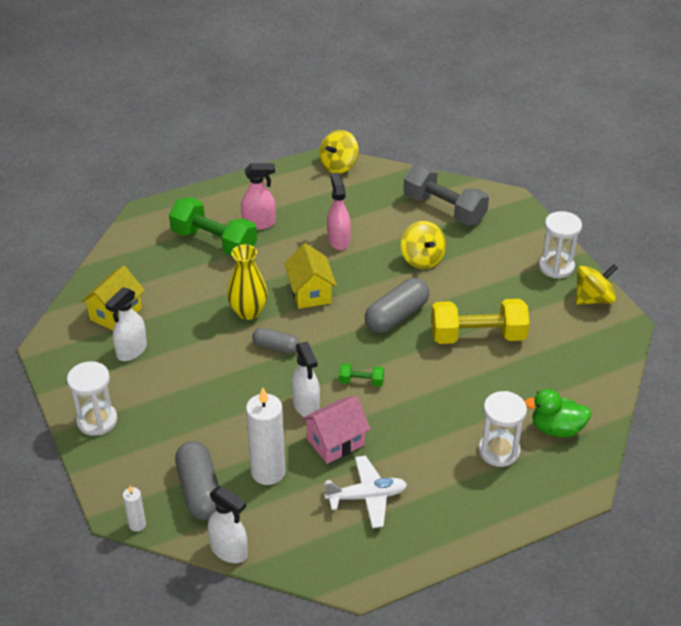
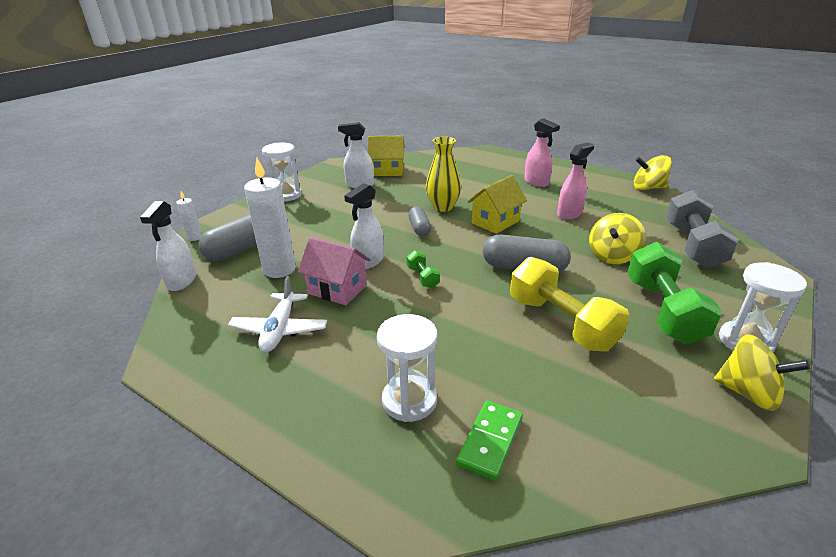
camera: 60 degrees right, 10 degrees down
(214, 242) = (494, 175): green dumbbell -> green dumbbell (663, 310)
(367, 497) = (280, 329): white plane -> white plane turned 45 degrees clockwise
(556, 428) = (490, 441): green duck -> green domino

